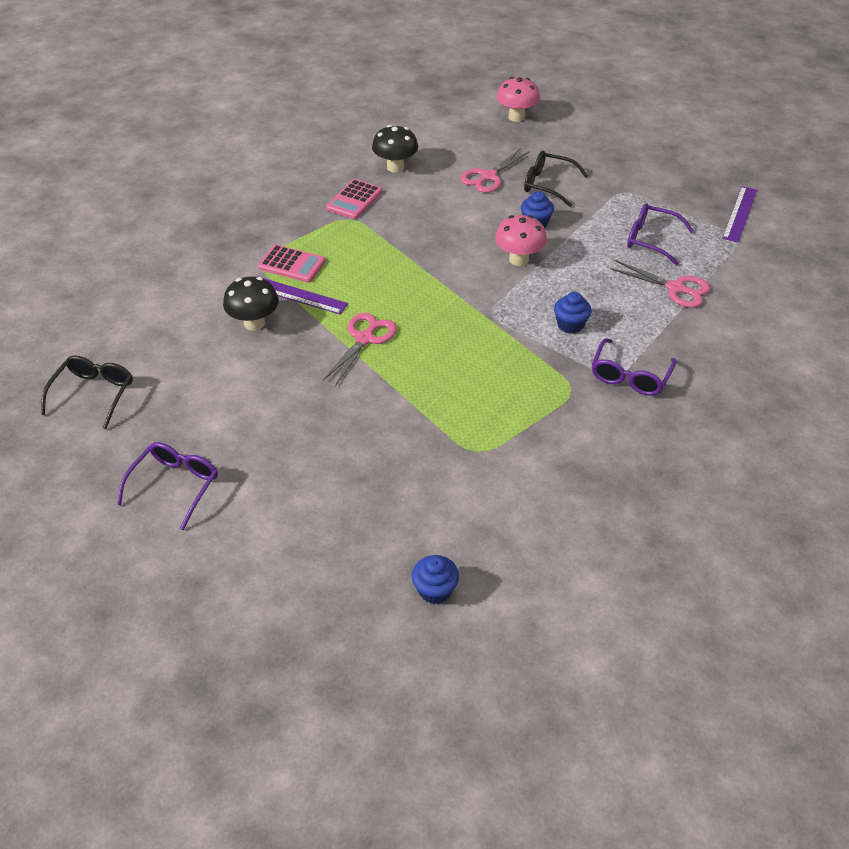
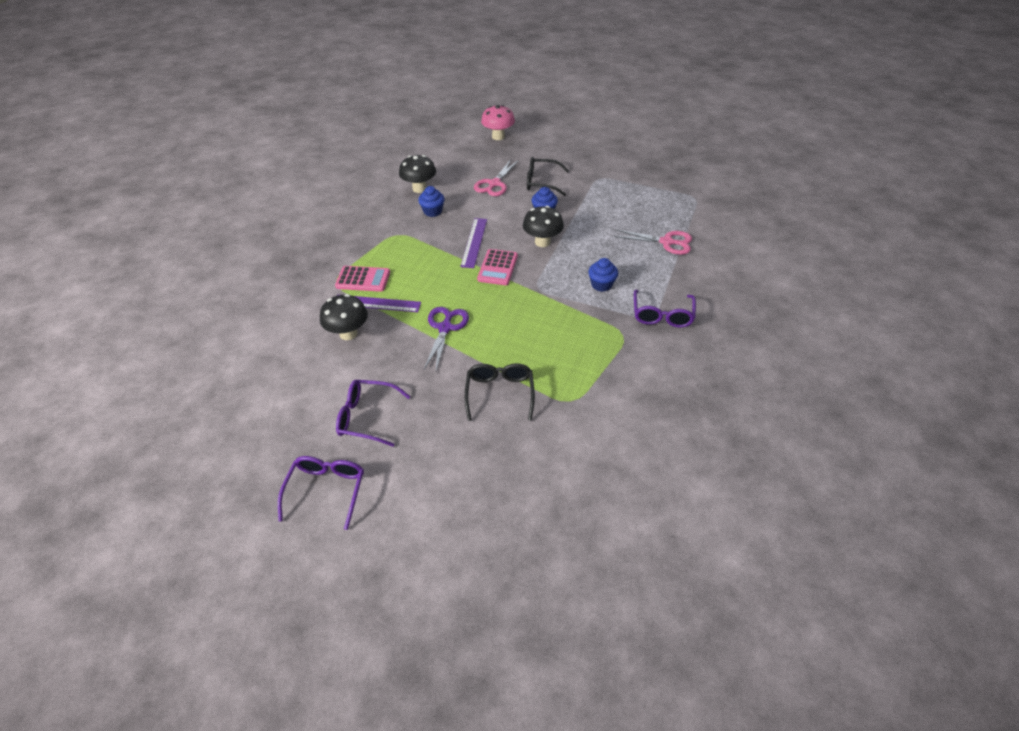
camera: 15 degrees left, 0 degrees up
(93, 394) = (225, 425): black glasses -> black glasses (500, 394)
(354, 200) = (396, 219): pink calculator -> pink calculator (497, 268)
(365, 339) = (445, 328): pink scissors -> purple scissors
(435, 590) = (583, 527): blue cupcake -> blue cupcake (432, 211)
(518, 259) = (542, 242): pink mushroom -> black mushroom
(651, 240) = (634, 210): purple glasses -> purple glasses (367, 417)
(740, 214) = (688, 180): purple ruler -> purple ruler (474, 242)

